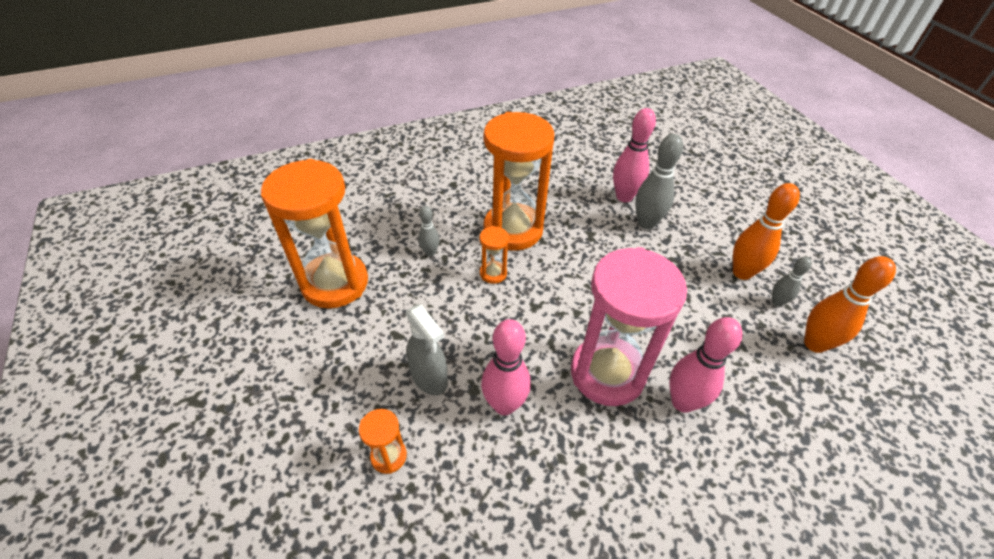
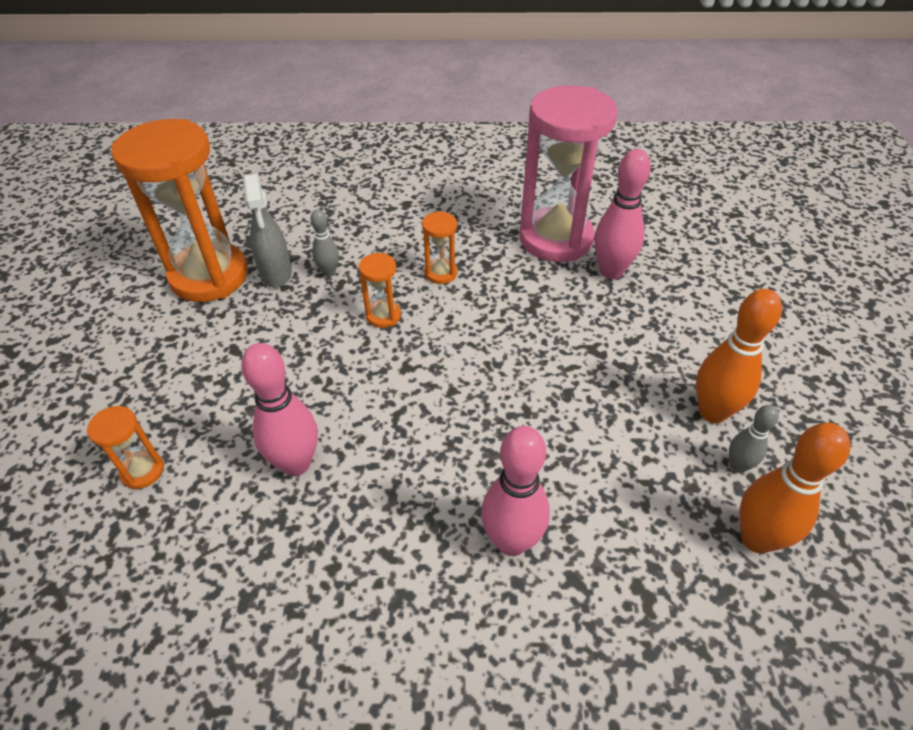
camera: 25 degrees right, 0 degrees up
(429, 378) = (237, 406): grey spray bottle -> grey spray bottle (276, 273)
(513, 230) = (441, 273): orange hourglass -> orange hourglass, size x0.43
(607, 373) = (439, 472): pink hourglass -> pink hourglass (555, 239)
(646, 223) = (618, 311): grey bowling pin -> none

